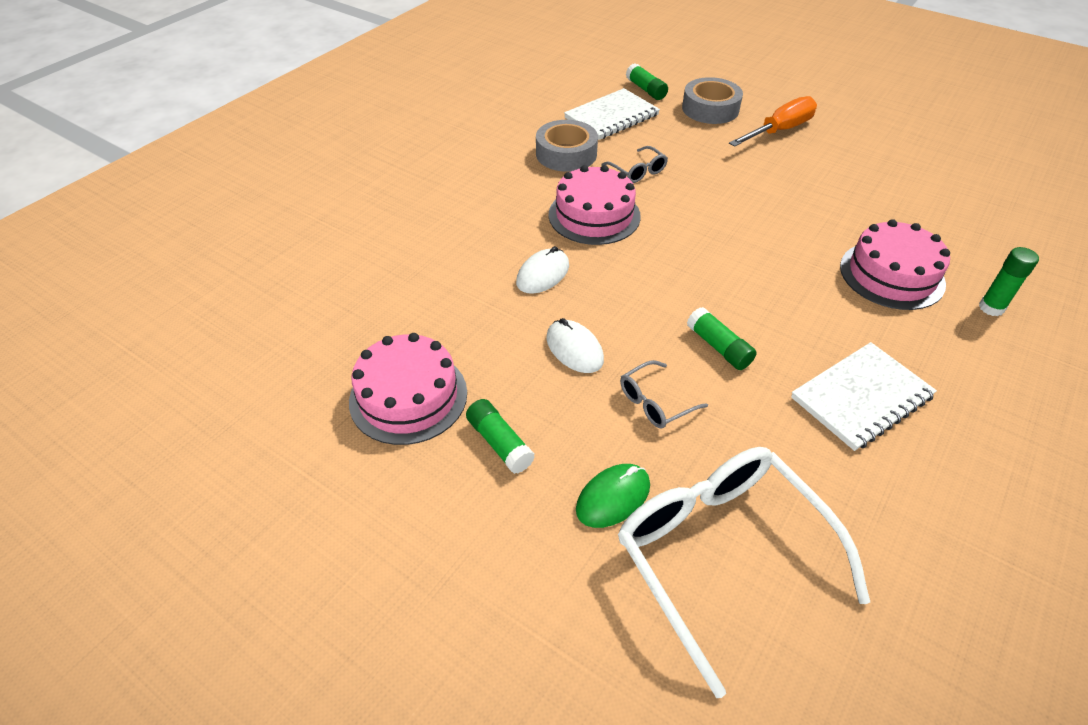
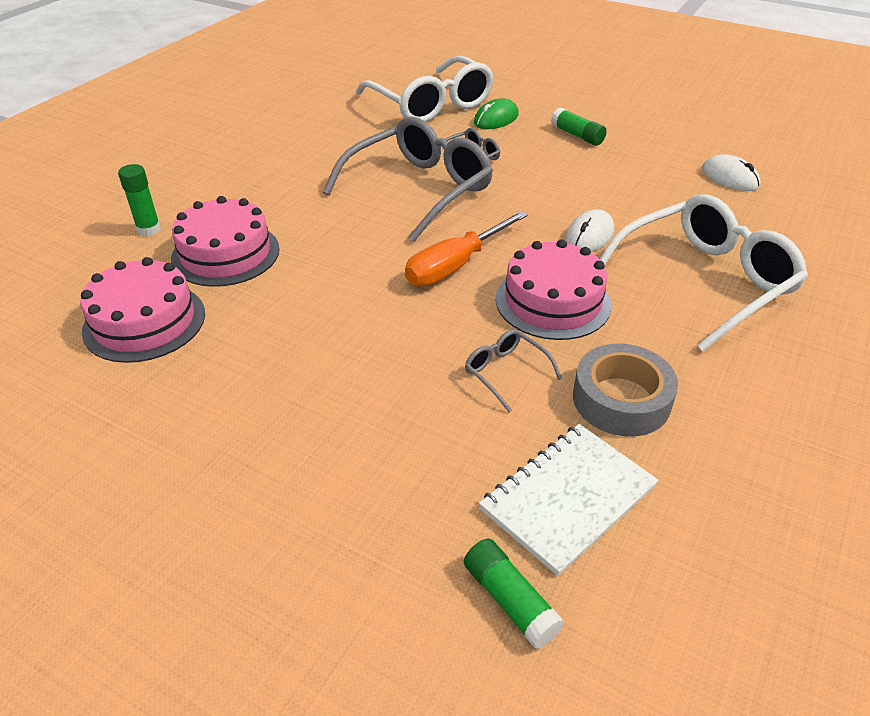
camera: 175 degrees right, 5 degrees down
(408, 396) = (656, 152): pink cake -> pink cake (144, 322)
(464, 224) = (703, 282): none -> white glasses
(574, 349) = (540, 183): white mouse -> white mouse (729, 178)
(710, 109) = (375, 538): grey tape -> none
(718, 347) = (418, 190): green glue stick -> grey glasses
(779, 130) = (258, 480): orange screwdriver -> orange screwdriver (455, 266)
(861, 397) = (313, 167): white notebook -> none

